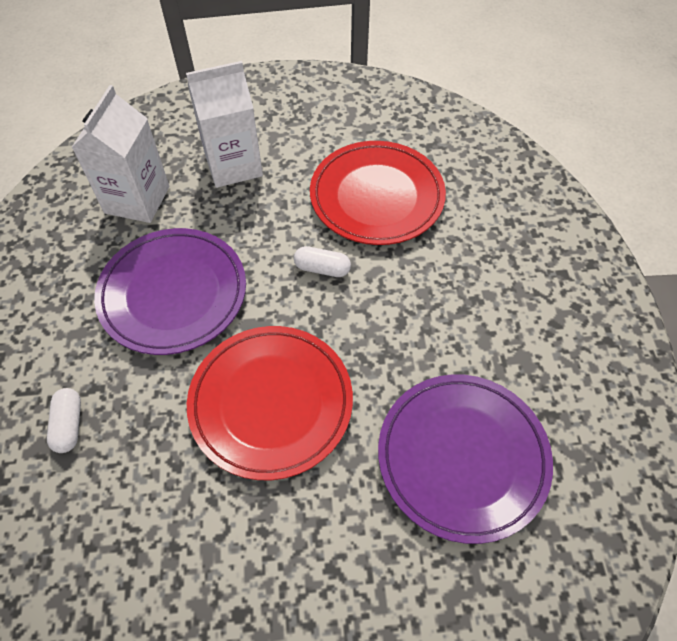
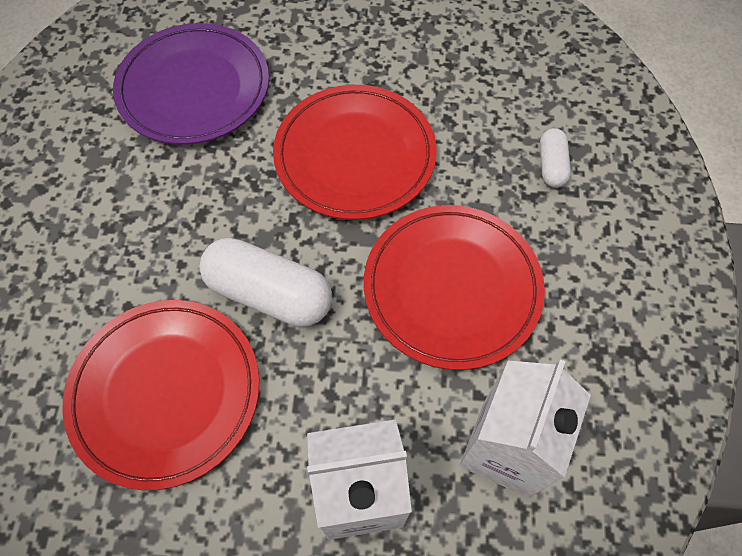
camera: 170 degrees left, 5 degrees up
(173, 294) = (452, 288): purple plate -> red plate
(322, 268) = (269, 293): white capsule -> white capsule, size x1.91

